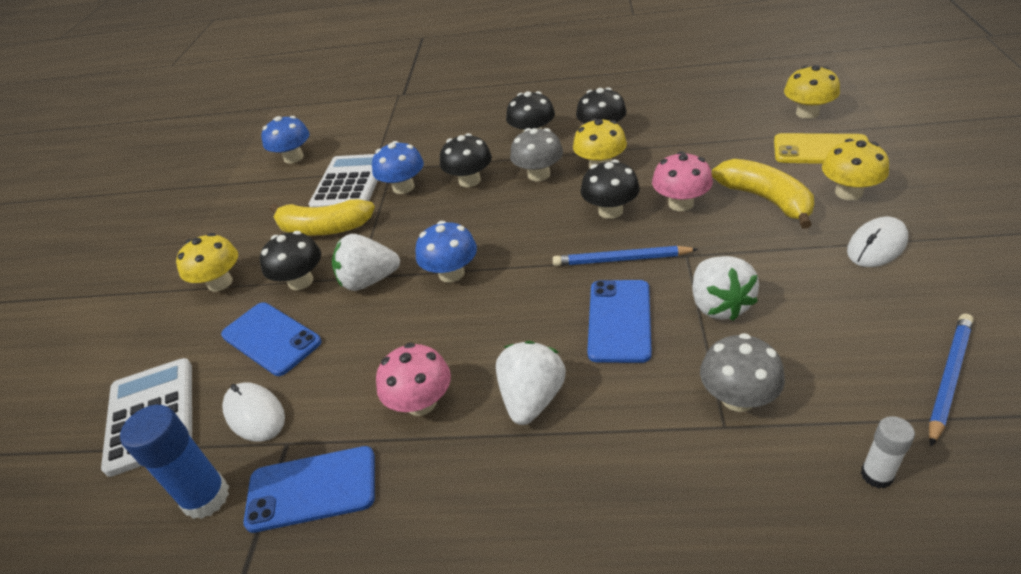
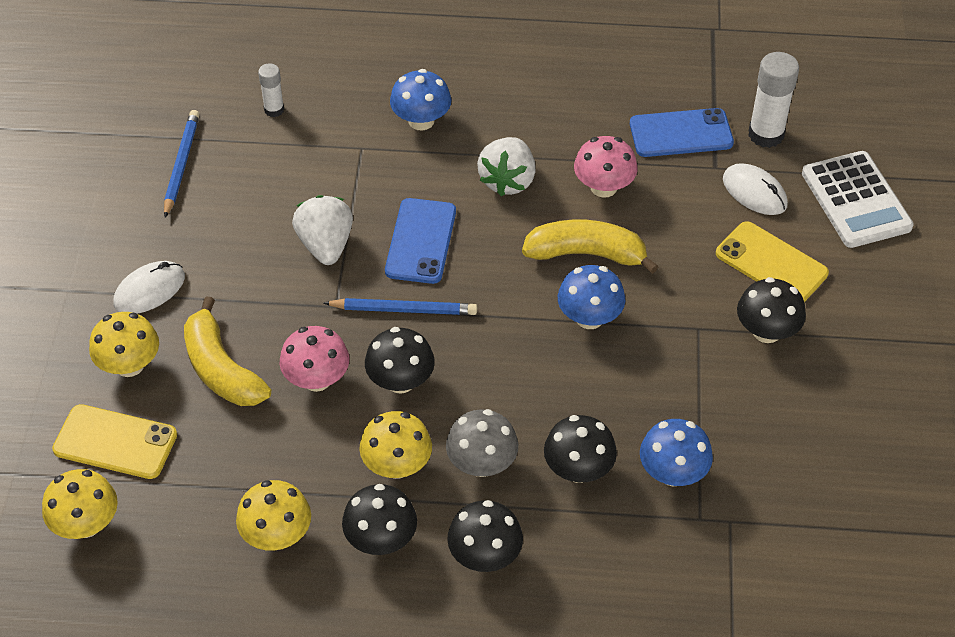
camera: 175 degrees right, 10 degrees up
(206, 497) = (766, 134): blue glue stick -> white glue stick
(220, 283) = (869, 343): yellow mushroom -> yellow mushroom (277, 535)
(271, 338) = (771, 263): blue phone -> yellow phone
(293, 157) = (875, 581): blue mushroom -> blue mushroom (421, 121)
(324, 228) = (766, 411): yellow banana -> yellow banana (586, 254)
(349, 183) = (757, 496): white calculator -> none
(369, 281) = (683, 321): white strawberry -> none
(738, 398) = (343, 166): grey mushroom -> none
(948, 378) = (181, 164): blue pencil -> blue pencil turned 150 degrees clockwise

